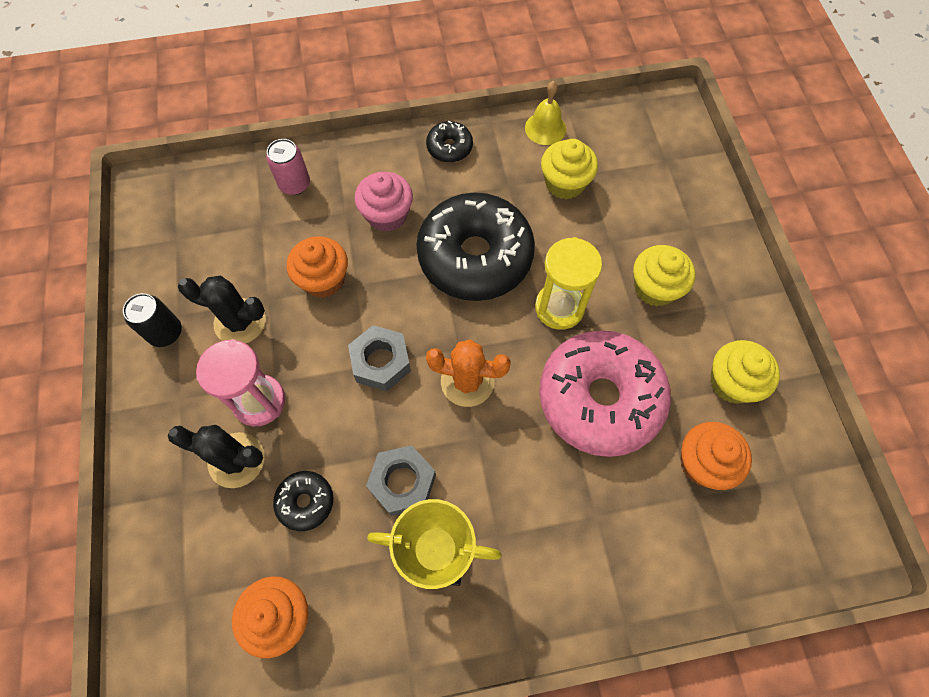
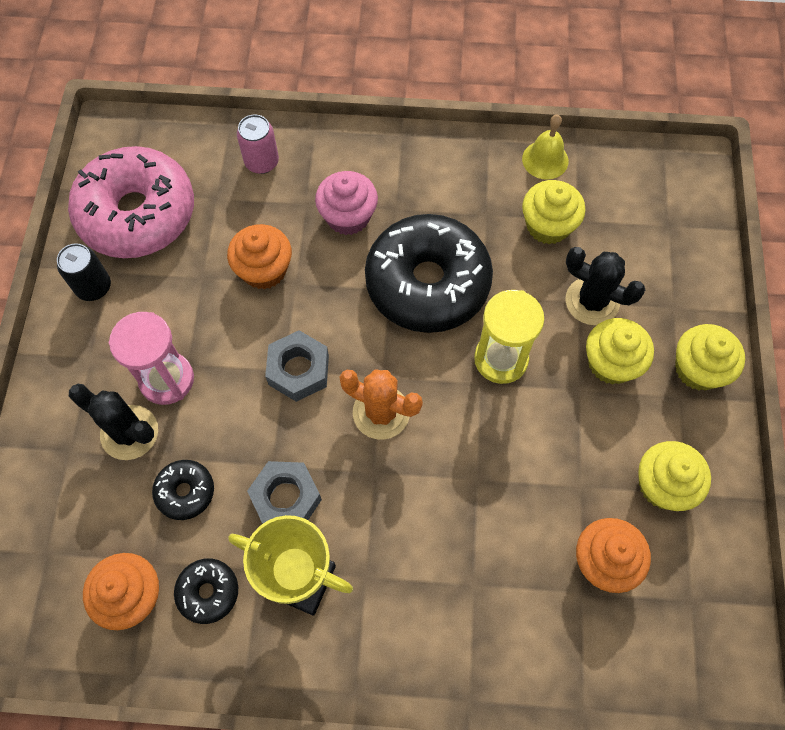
camera: 15 degrees right, 0 degrees up
(240, 322) = (169, 294): black cactus -> black cactus (592, 301)
(449, 147) = (435, 158): black donut -> black donut (208, 592)
(600, 398) = (514, 465): pink donut -> pink donut (137, 214)
(729, 275) = (698, 369): none -> yellow cupcake

